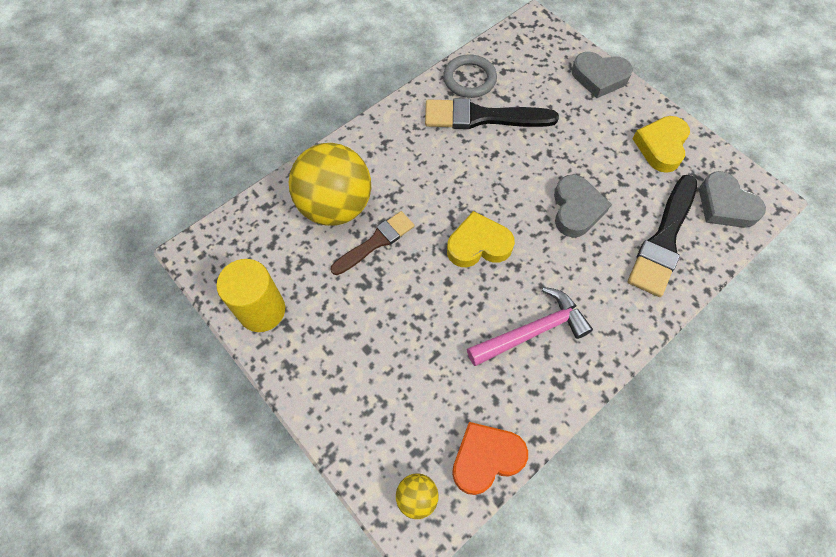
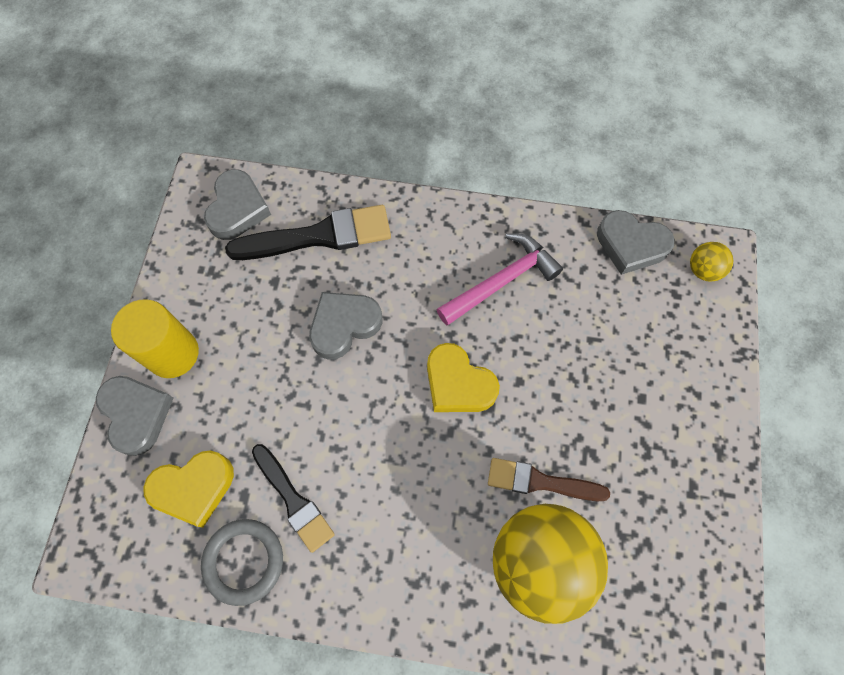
camera: 130 degrees left, 5 degrees up
(262, 310) = (703, 526): yellow cylinder -> yellow cylinder (173, 353)
(482, 117) = (294, 500): black brush -> black brush, size x0.65
(486, 458) = (631, 245): orange heart -> grey heart
(532, 331) = (501, 281): pink hammer -> pink hammer turned 120 degrees clockwise
(661, 146) = (201, 297): yellow heart -> yellow heart (193, 488)

